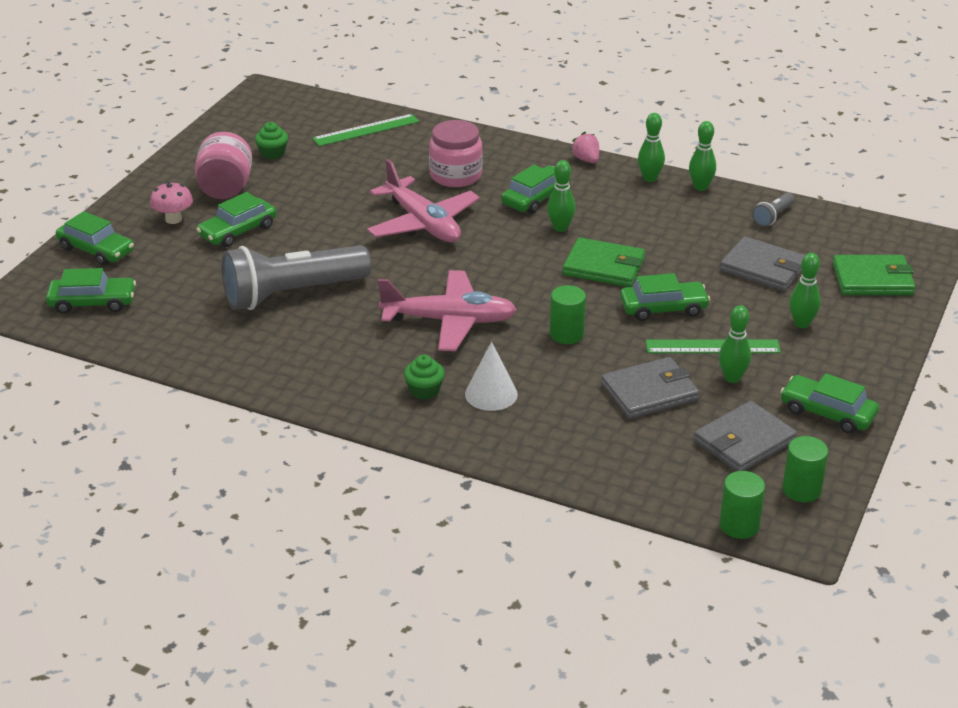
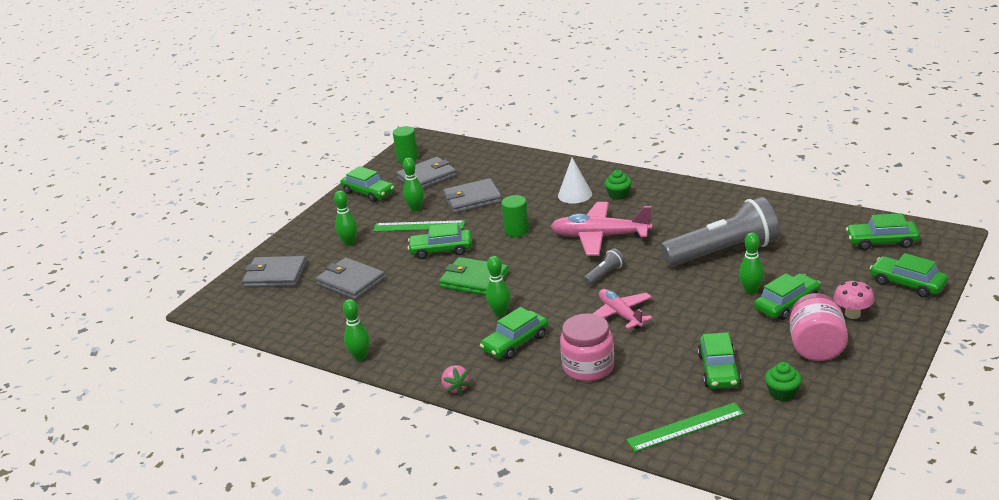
camera: 170 degrees left, 5 degrees down
(327, 171) = (718, 370): none -> green car
(423, 223) = (620, 314): pink plane -> pink plane, size x0.66
(649, 178) = (402, 366): green bowling pin -> green bowling pin (751, 291)
(739, 525) = (449, 143): green cylinder -> none
(773, 217) = (314, 327): grey flashlight -> grey flashlight (604, 274)
(872, 279) = (275, 275): green wallet -> grey wallet

